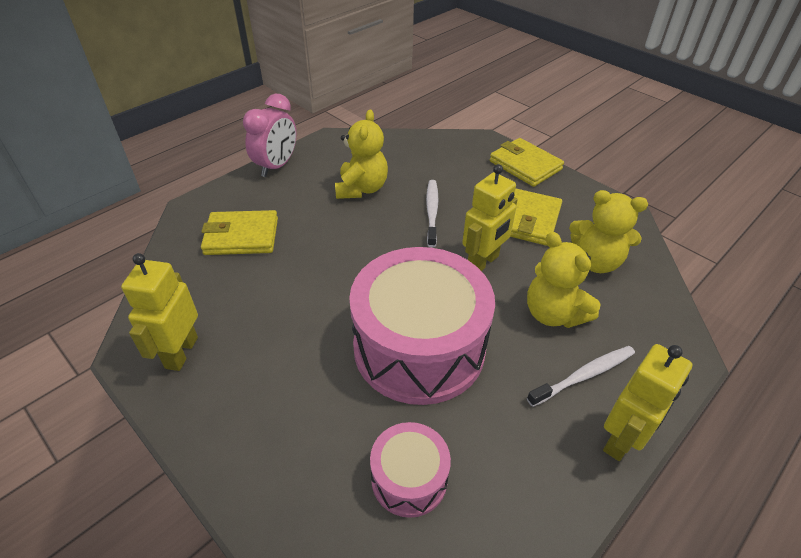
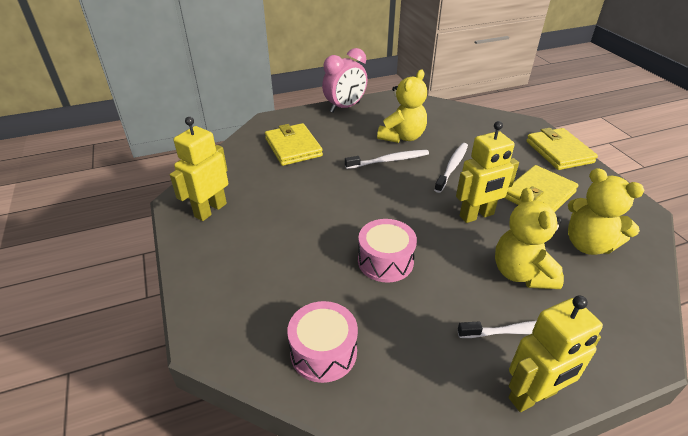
camera: 25 degrees right, 5 degrees down
(241, 236) = (293, 147): yellow wallet -> yellow wallet turned 45 degrees clockwise
(362, 222) = (389, 160): none -> white toothbrush
(419, 347) = (385, 261): pink drum -> pink drum, size x0.48

